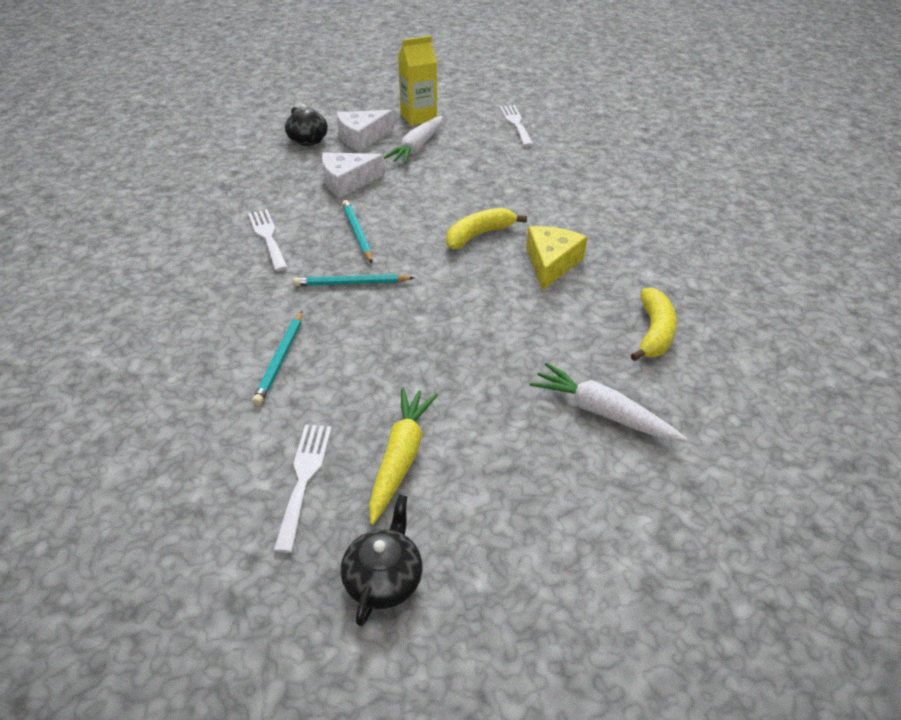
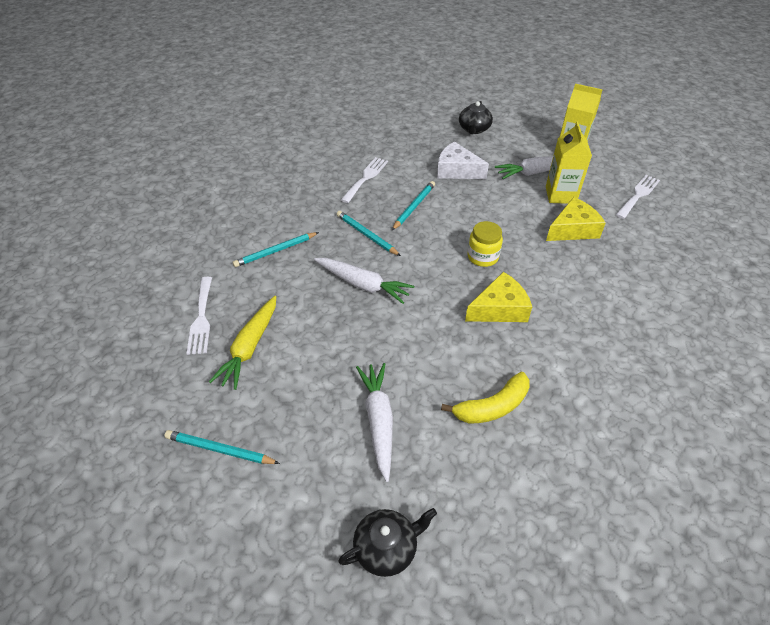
camera: 50 degrees right, 5 degrees up
(304, 478) = (201, 318): white fork -> white fork turned 120 degrees clockwise
(362, 138) = (509, 145): white cheese -> none
(383, 578) = (161, 395): black teapot -> black teapot (386, 548)
(401, 457) = (250, 347): yellow carrot -> yellow carrot turned 135 degrees clockwise
(417, 324) = (363, 284): none -> white carrot
(463, 154) = (560, 195): none -> yellow carton
(479, 235) = (482, 257): yellow banana -> yellow jar
(510, 173) = (573, 229): none -> yellow cheese
(522, 560) = (220, 449): none -> turquoise pencil

